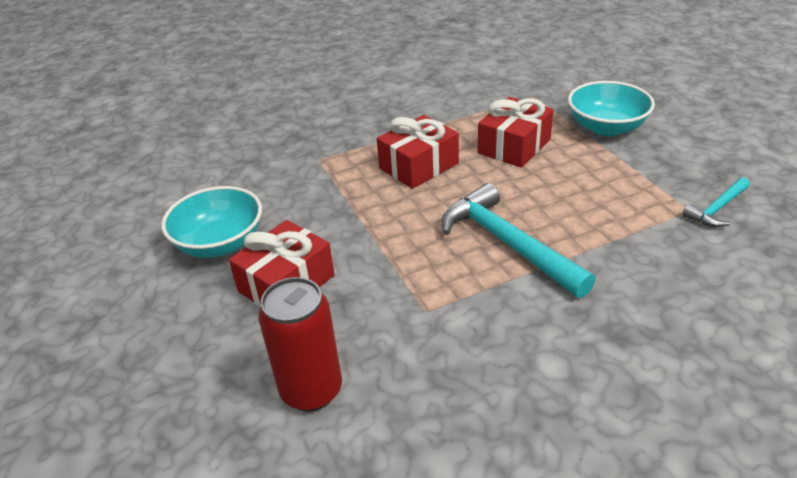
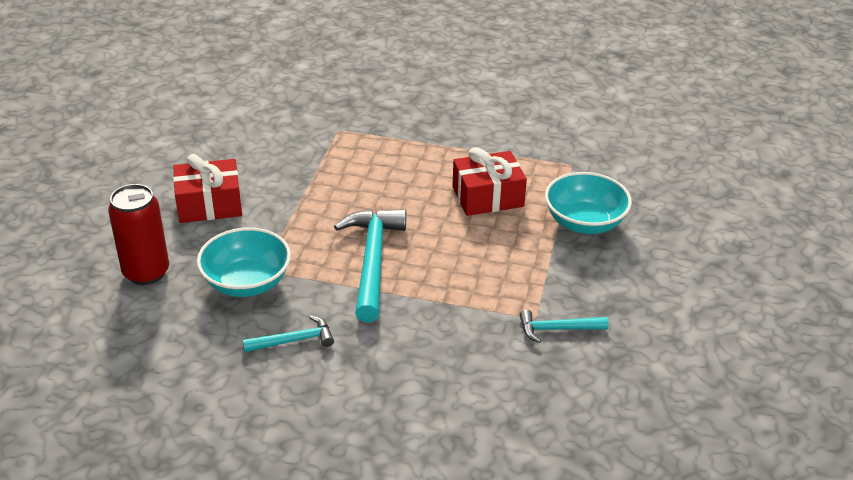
camera: 35 degrees right, 0 degrees up
(220, 243) = (205, 156): turquoise bowl -> turquoise bowl (247, 282)
(419, 166) = (397, 173): red gift -> none
(552, 356) = (294, 340): none -> turquoise hammer

